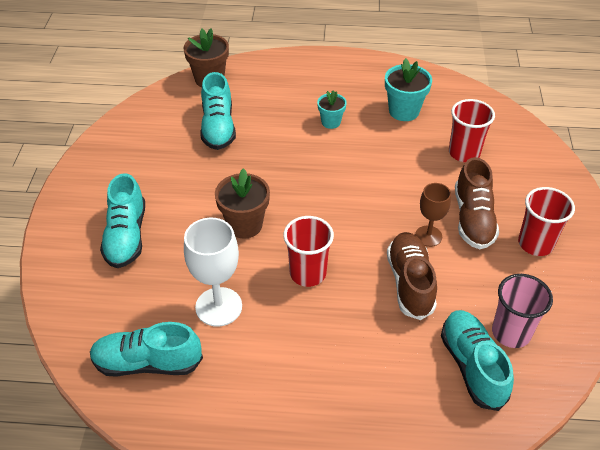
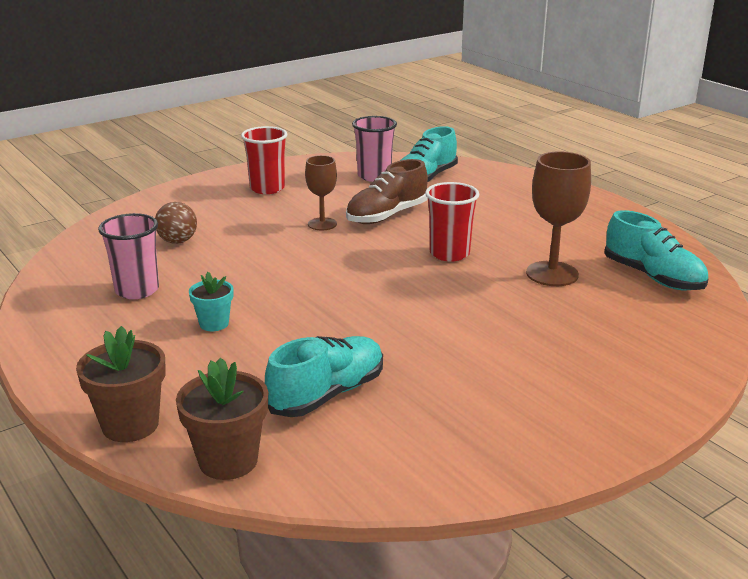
camera: 130 degrees left, 20 degrees down
(126, 236) = (579, 358): turquoise shoe -> none
(218, 307) = (552, 274): white goblet -> brown goblet
(245, 225) = (449, 303): brown flower pot -> brown flower pot (130, 425)
(404, 111) = (137, 290): turquoise flower pot -> pink cup
(464, 153) = (177, 241): red cup -> brown ball
(473, 219) = (272, 214): brown shoe -> none

